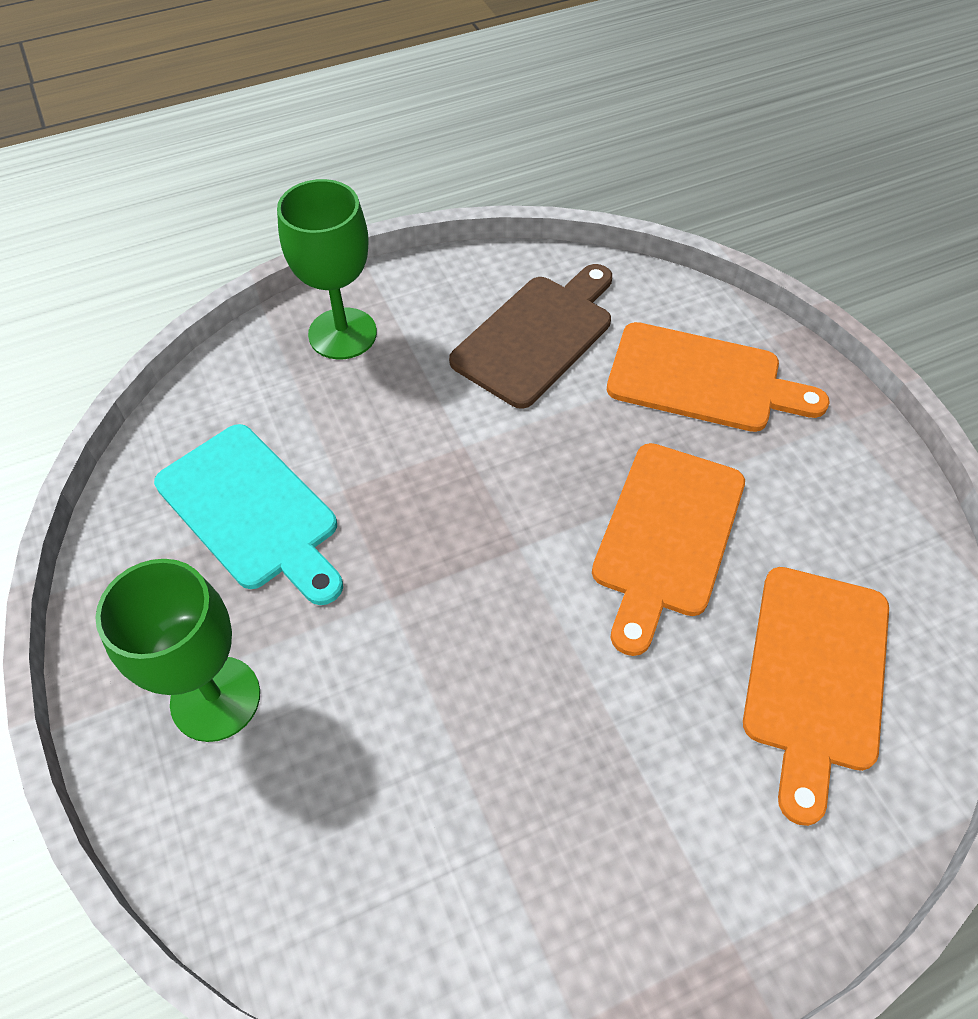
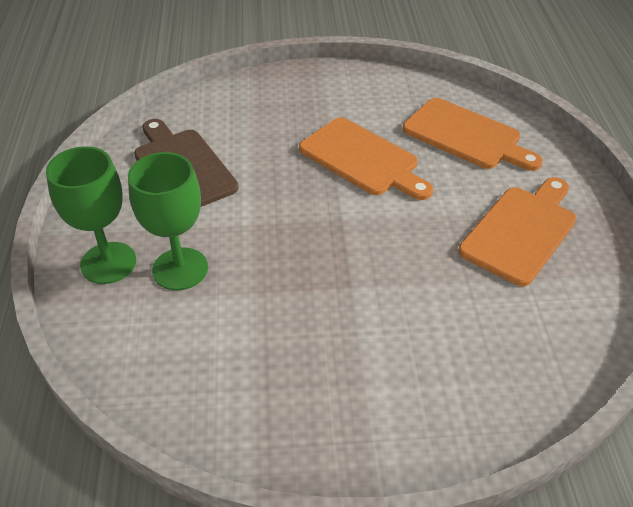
camera: 70 degrees left, 10 degrees down
(215, 698) = (391, 396): green goblet -> green goblet (180, 269)
(252, 511) = (244, 348): turquoise cutting board -> none
(702, 379) = (263, 112): orange cutting board -> orange cutting board (521, 231)

